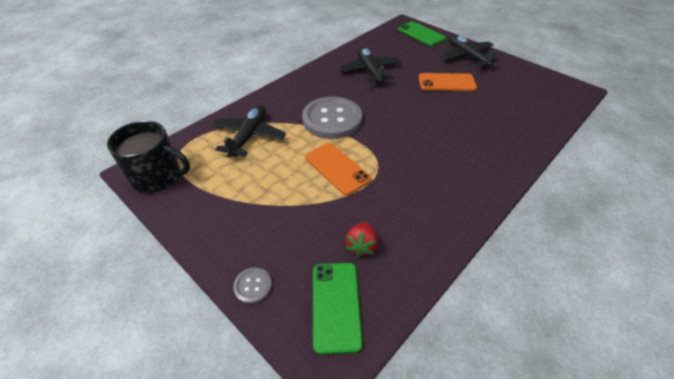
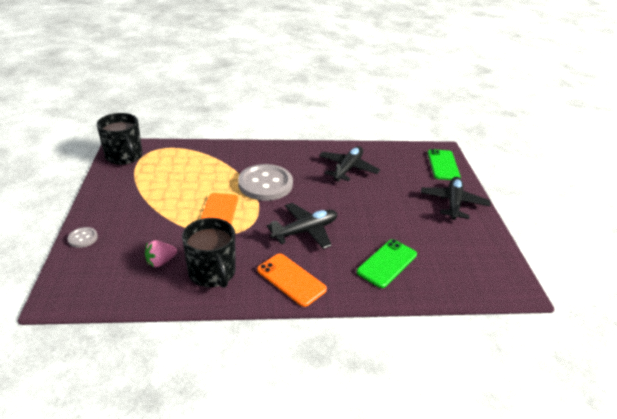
camera: 40 degrees right, 10 degrees down
(249, 136) = (201, 164): black plane -> black plane (305, 231)
(336, 305) = (101, 277): green phone -> green phone (387, 263)
(361, 246) = (161, 262): red strawberry -> pink strawberry
(414, 220) = (212, 273): none -> black mug
(446, 83) = (396, 210): orange phone -> orange phone (291, 279)

